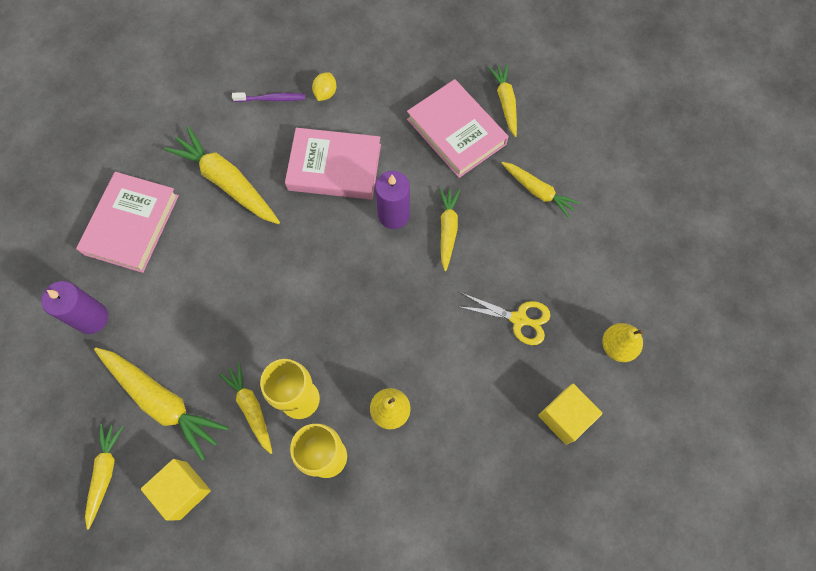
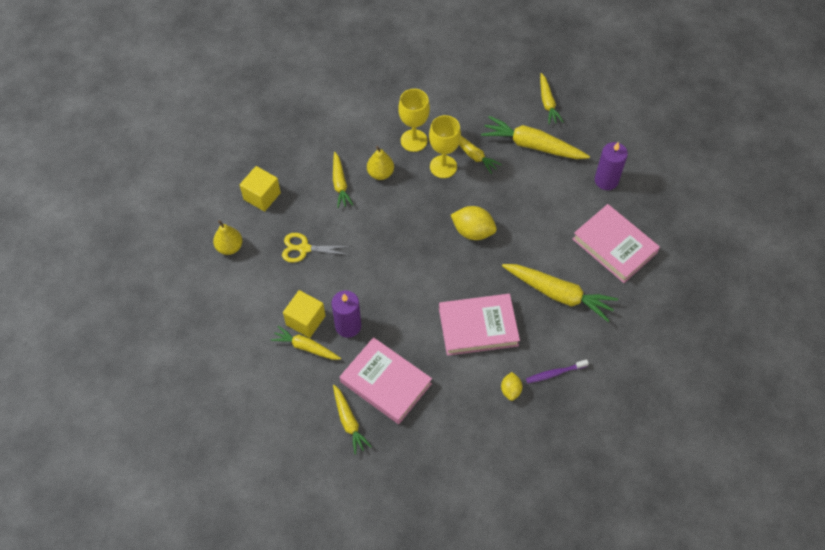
camera: 165 degrees right, 10 degrees down
(131, 224) = (614, 246): pink book -> pink book turned 45 degrees counterclockwise
(183, 490) = (496, 105): yellow cube -> yellow cube (305, 320)
(296, 288) = (473, 231): none -> yellow lemon
(393, 215) = (418, 300): purple candle -> purple candle (348, 326)
(447, 229) = (372, 299): yellow carrot -> yellow carrot (340, 184)

